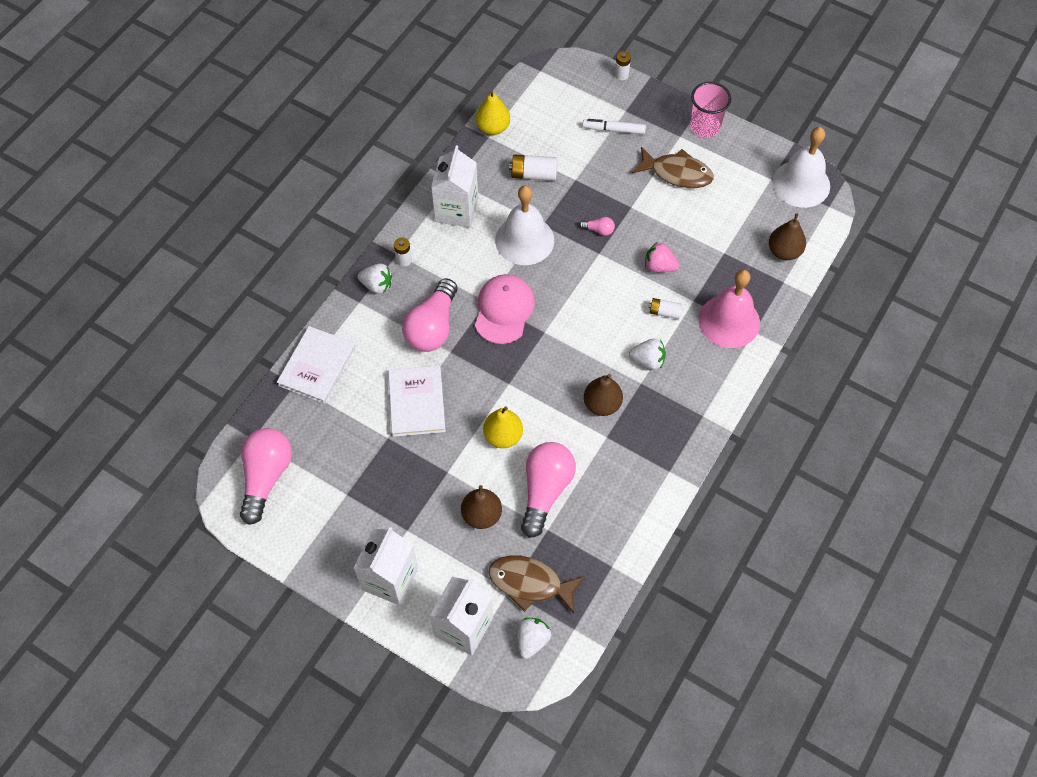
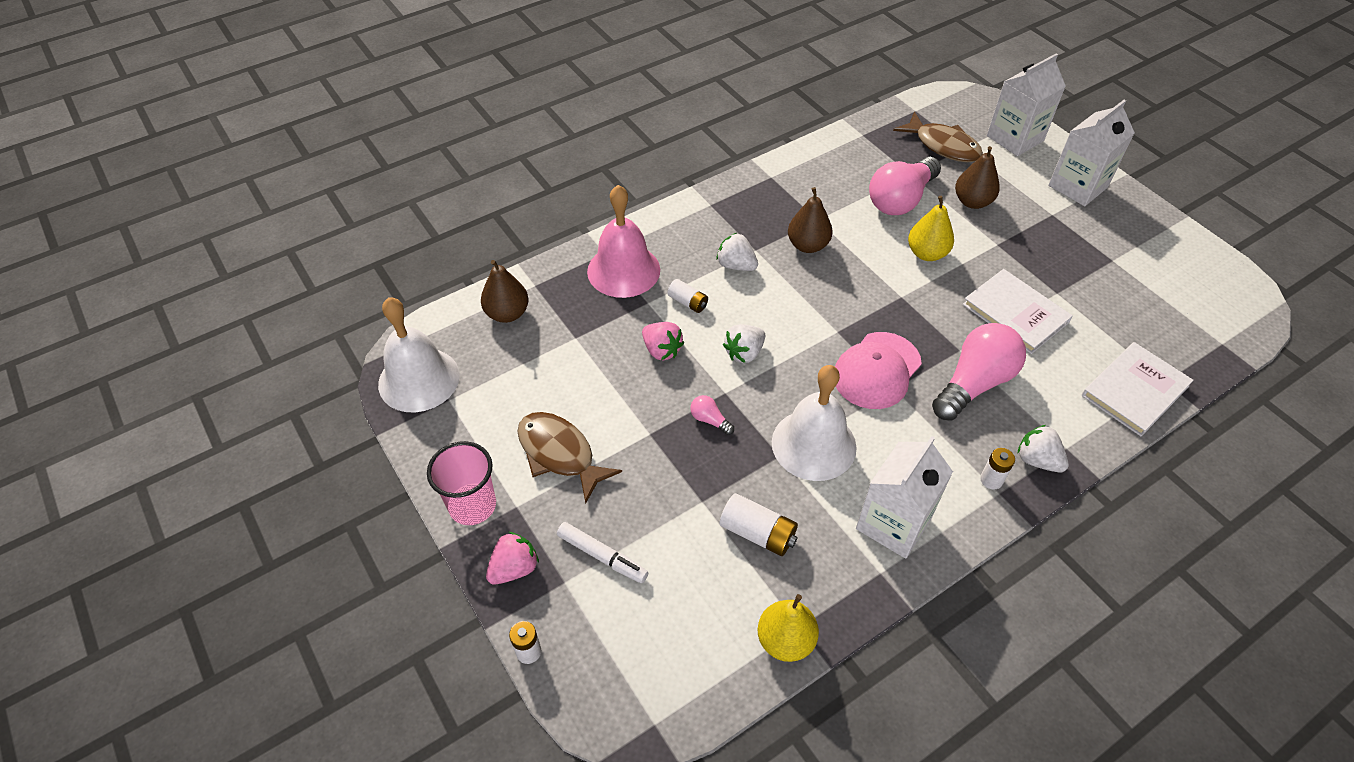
camera: 155 degrees left, 10 degrees down
(266, 477) = (1205, 302): pink light bulb -> none
(416, 402) = (1015, 313): white book -> white book turned 60 degrees counterclockwise
(532, 640) = (955, 114): white strawberry -> white strawberry (744, 353)
(657, 106) = (514, 568): none -> pink strawberry

